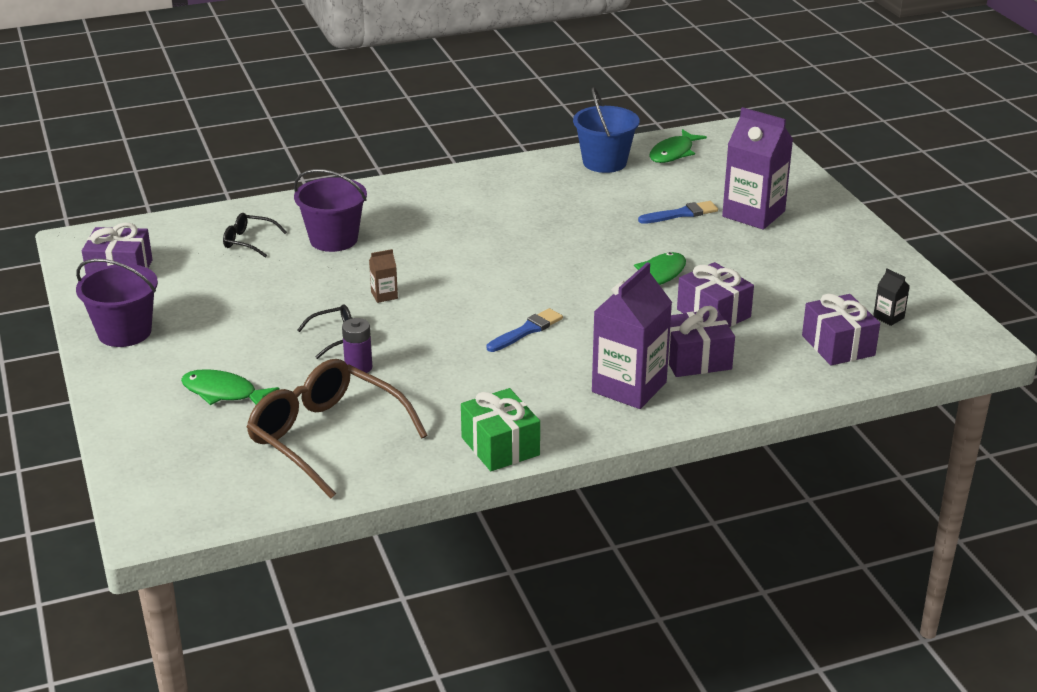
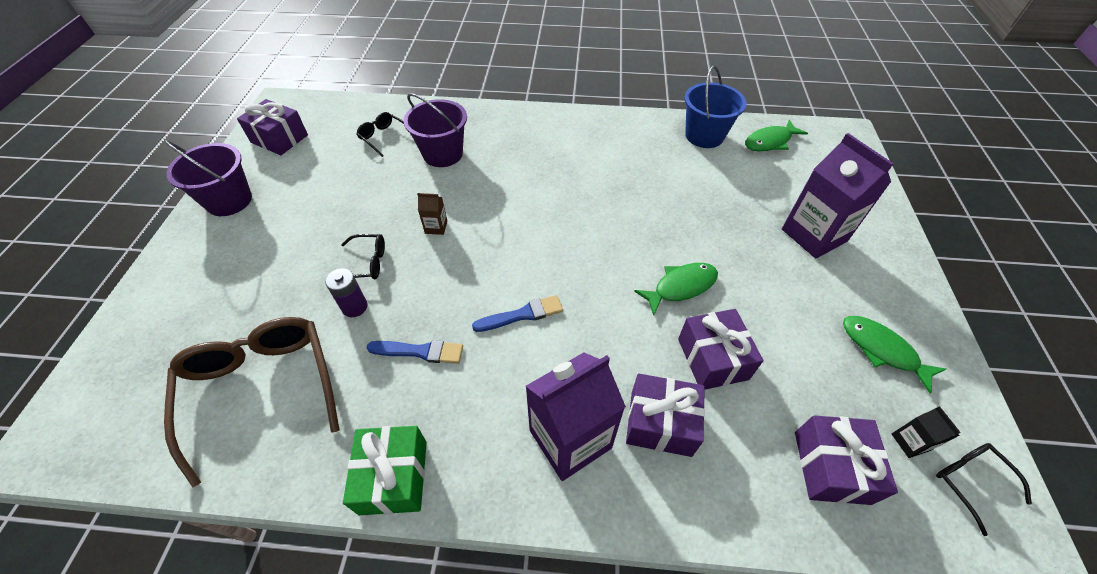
camera: 25 degrees right, 20 degrees up
(223, 392) = (235, 296): green fish -> green fish (882, 350)
(681, 214) = (743, 214): blue brush -> blue brush (420, 351)
(937, 325) = (970, 481): none -> black glasses

